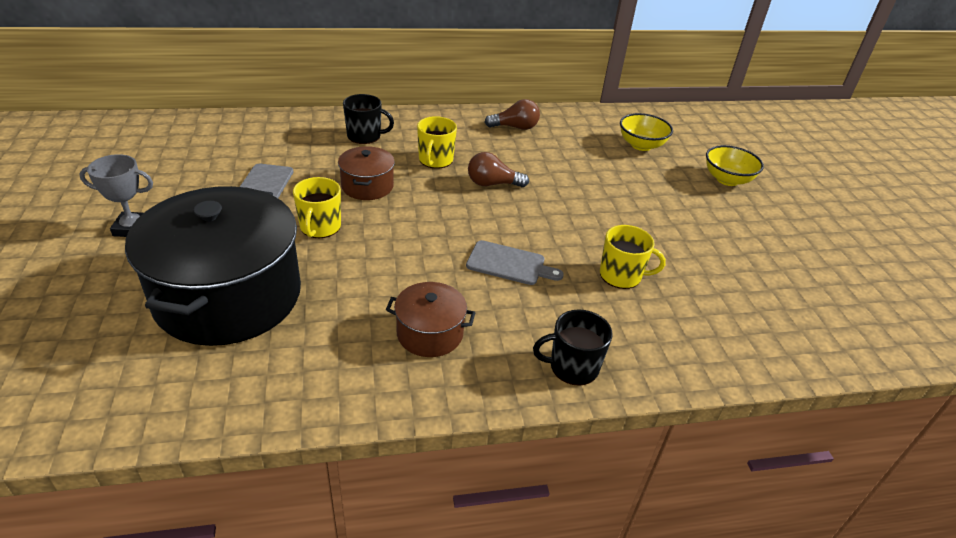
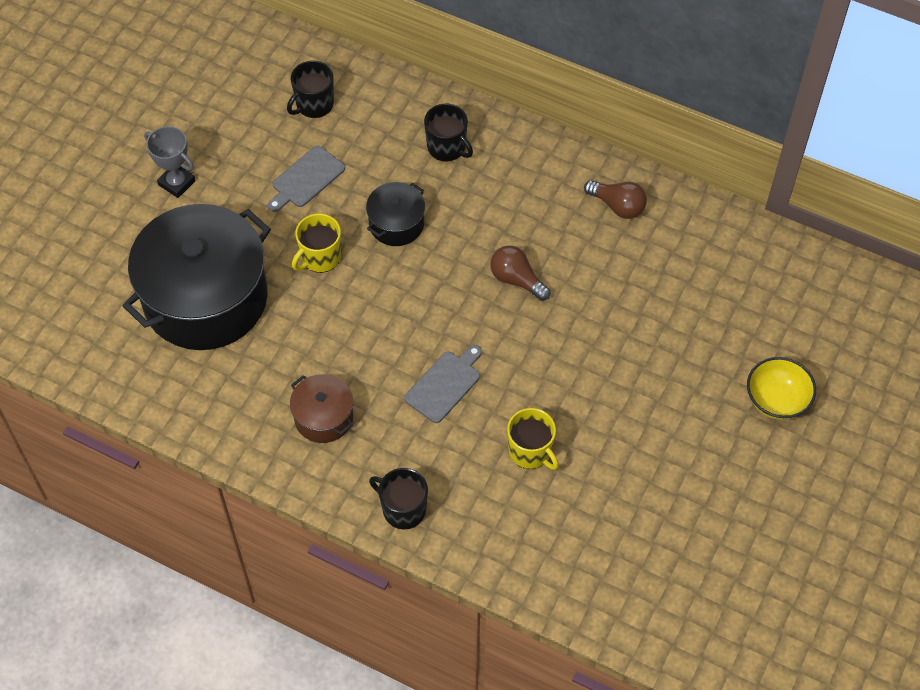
camera: 40 degrees right, 20 degrees up
(232, 145) = (314, 104): none -> black mug
(367, 186) = (396, 224): brown pot -> black pot
(435, 160) = (489, 218): yellow mug -> none
(509, 264) = (444, 384): grey cutting board -> grey cutting board turned 105 degrees counterclockwise
(641, 145) = (735, 302): yellow bowl -> none

